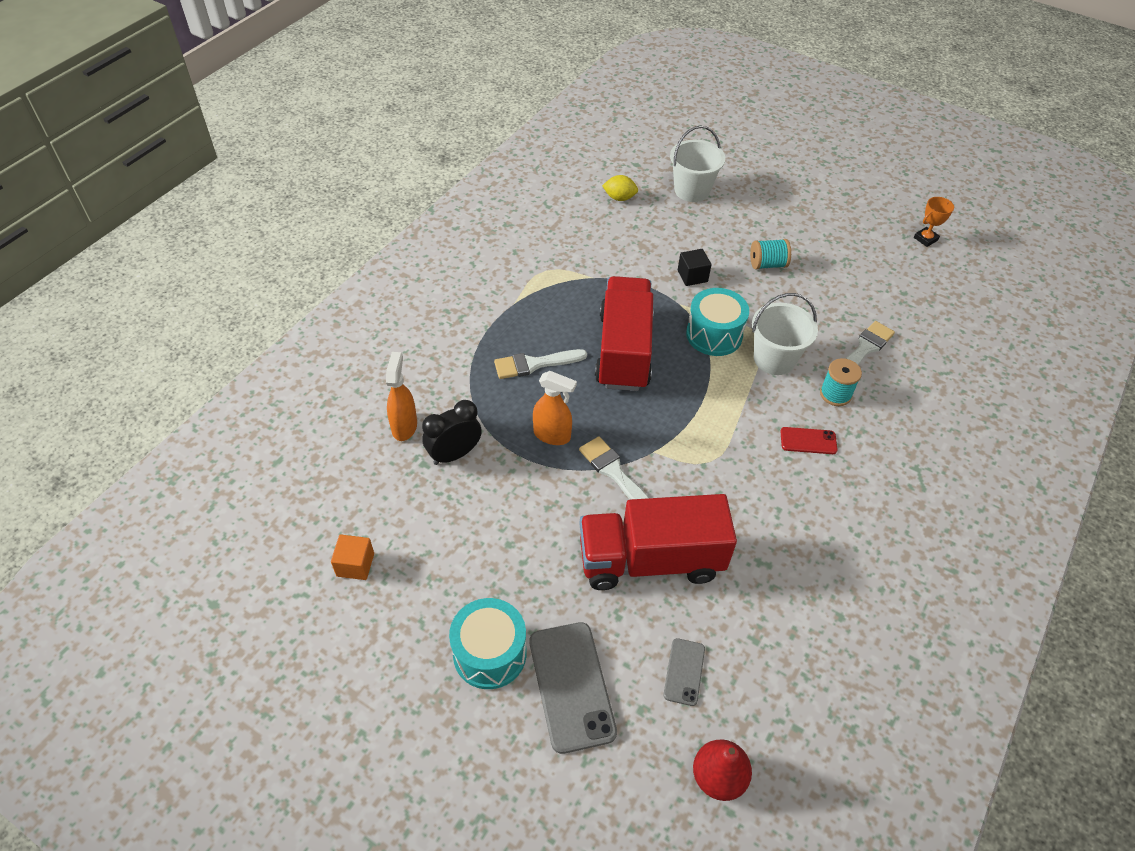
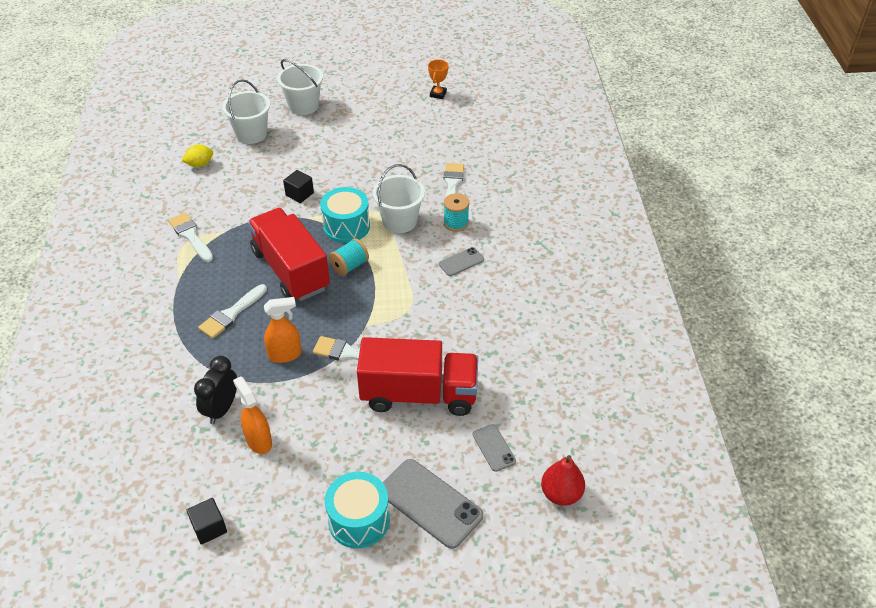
camera: 35 degrees left, 5 degrees down
(355, 565) = (209, 528): orange cube -> black cube
(404, 426) = (165, 412): orange spray bottle -> orange spray bottle (258, 441)
(557, 265) = (190, 236): none -> white brush
(650, 560) = (419, 394): red truck -> red truck turned 135 degrees counterclockwise
(767, 185) = (303, 106): none -> white bucket
(767, 264) = (346, 160): turquoise spool -> turquoise spool (349, 266)
(808, 441) = (461, 262): red phone -> grey phone

